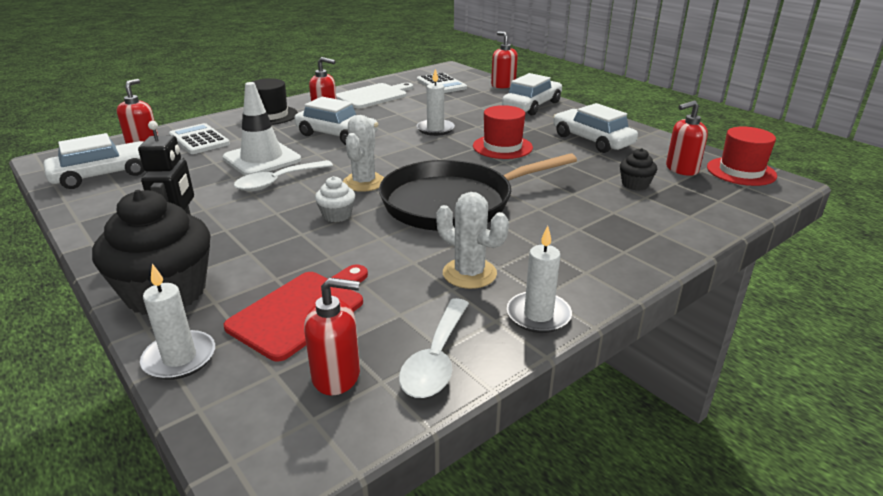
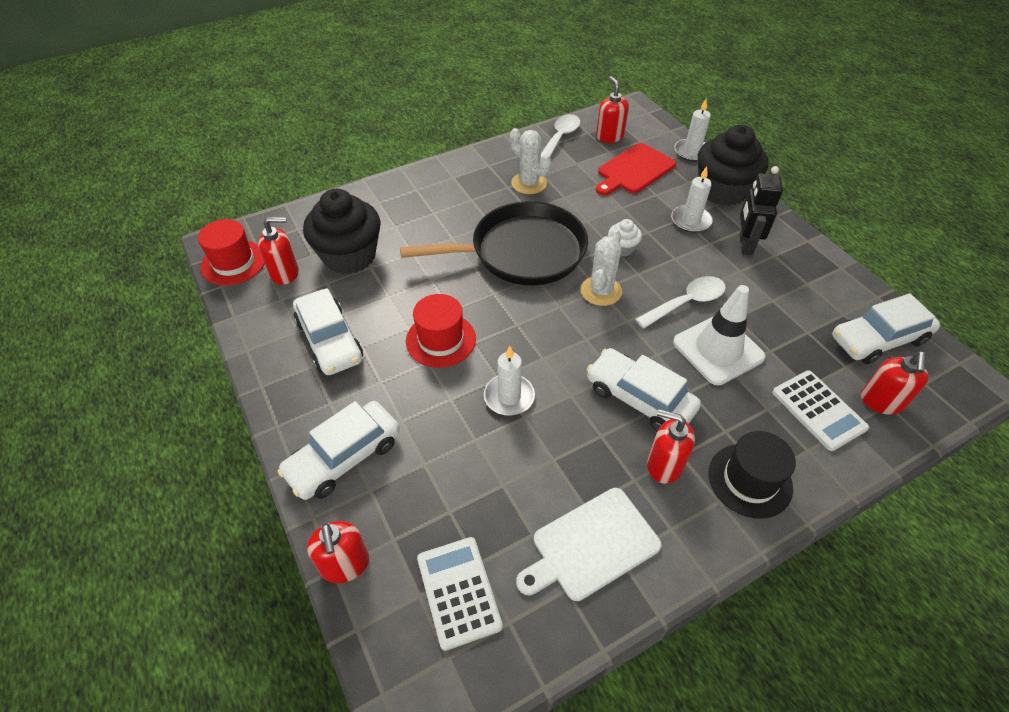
camera: 170 degrees left, 20 degrees up
(337, 376) = (609, 136): red soap dispenser -> red soap dispenser turned 60 degrees clockwise
(538, 315) = (498, 153): white candle -> white candle (690, 221)
(635, 185) = (349, 256): black cupcake -> black cupcake, size x2.19

